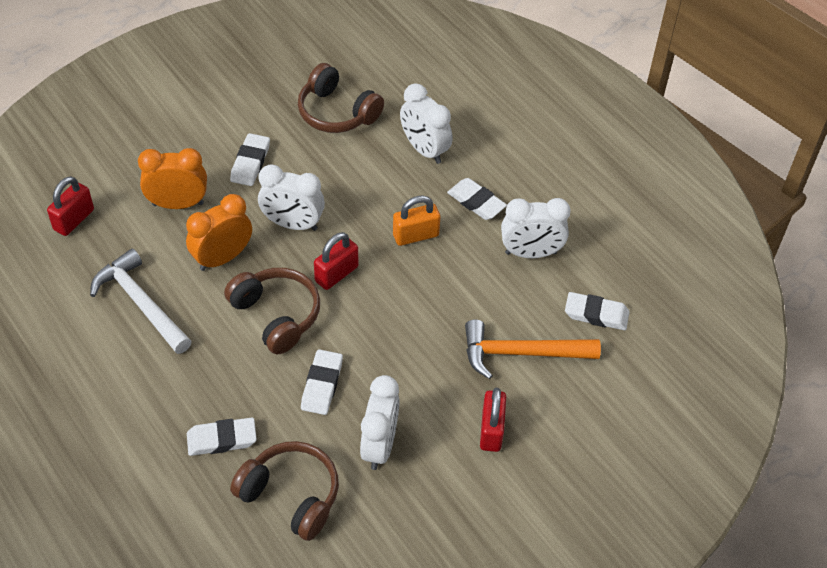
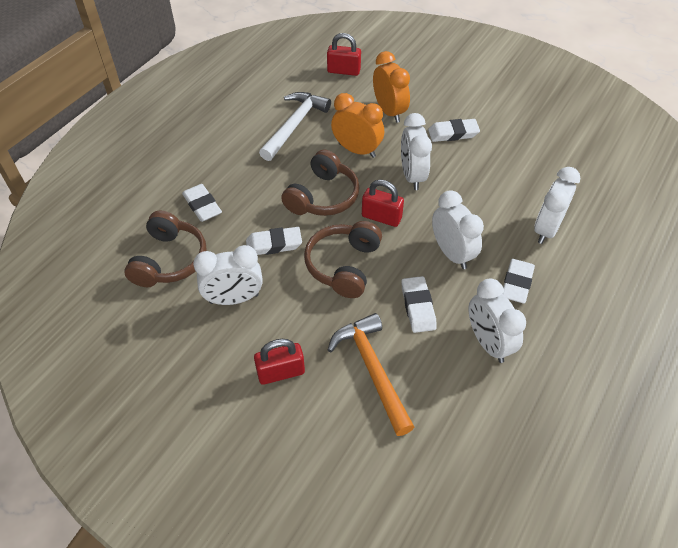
camera: 70 degrees right, 0 degrees up
(337, 112) = (541, 162): brown headphones -> brown headphones (344, 265)
(415, 235) = (451, 253): orange padlock -> white clock
(596, 314) = (450, 419): white eraser -> white eraser (418, 307)

